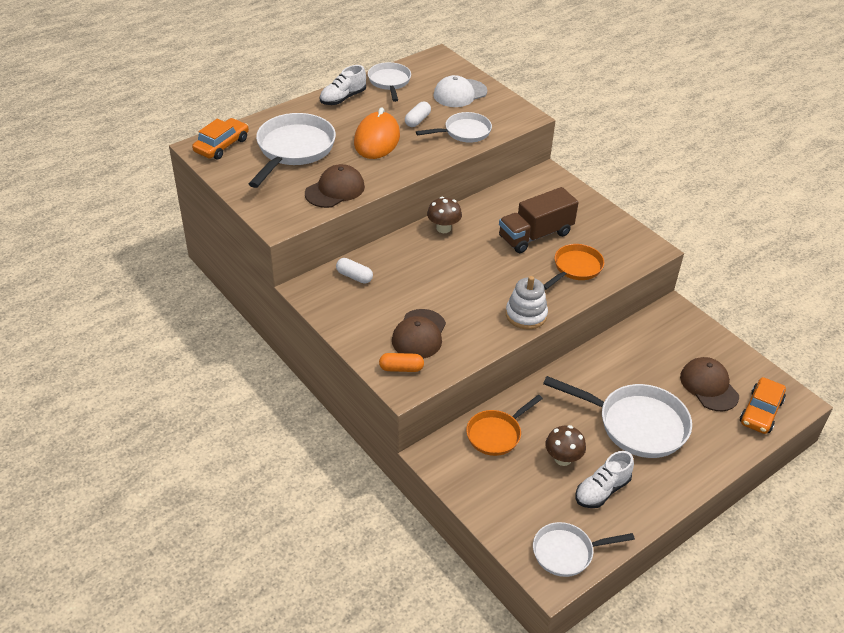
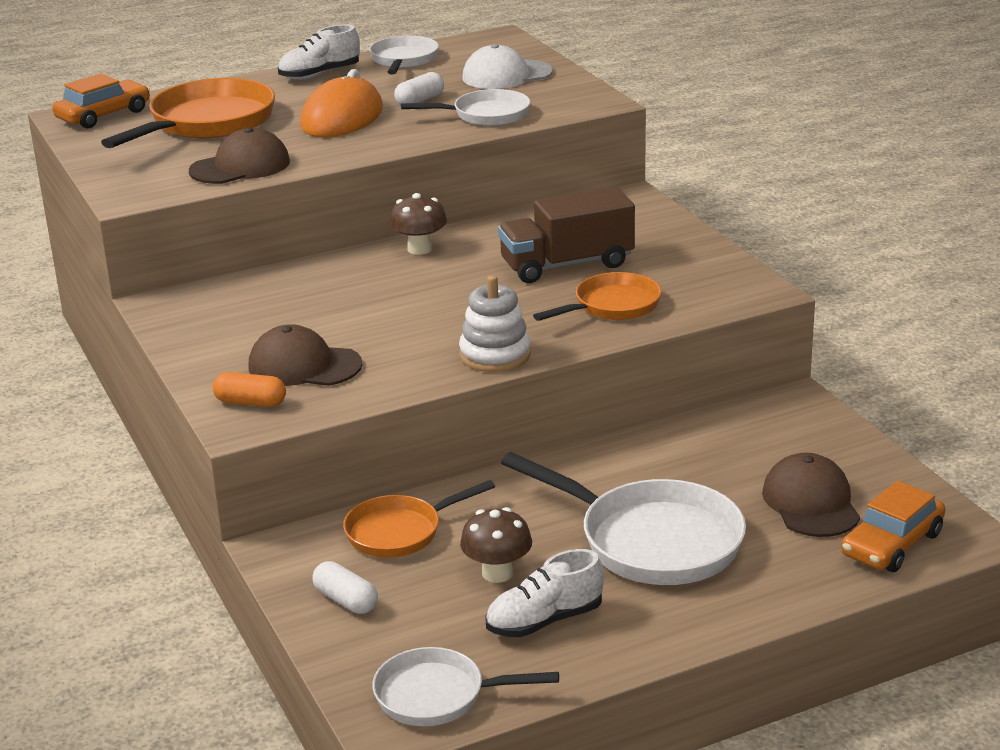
camera: 15 degrees right, 15 degrees down
(293, 150) = (207, 123): white pan -> orange pan
(354, 276) = (243, 294): white capsule -> white capsule (346, 600)
(419, 334) = (304, 366): brown cap -> brown cap turned 75 degrees clockwise

